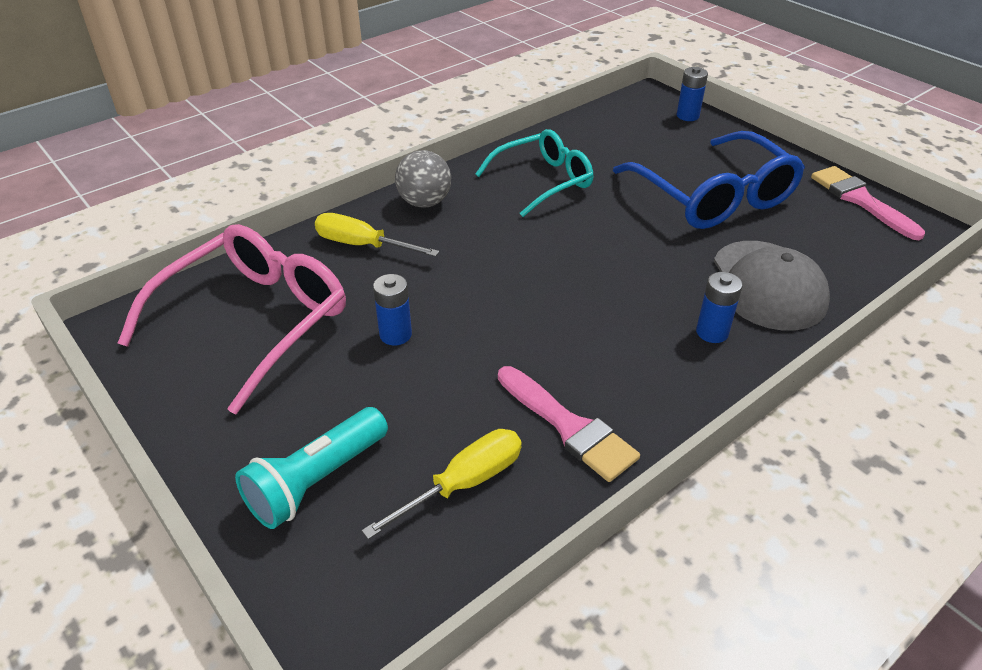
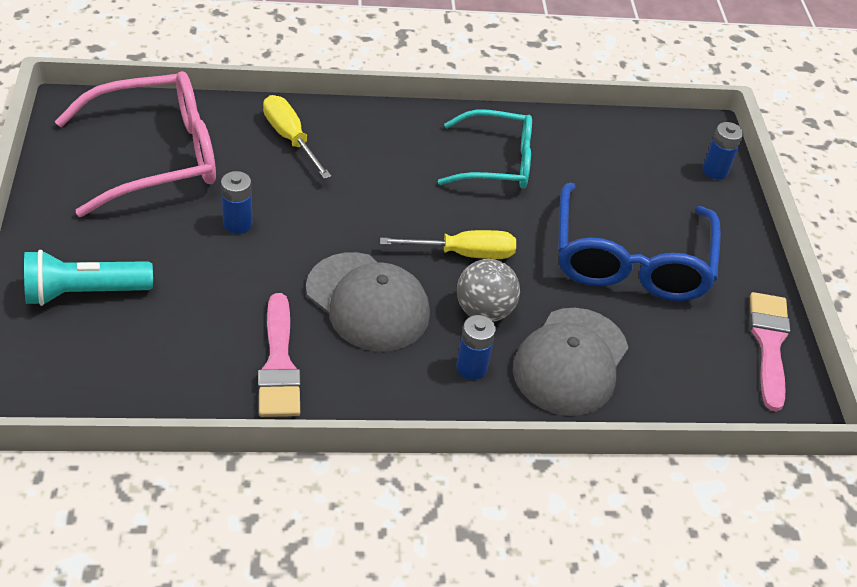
camera: 30 degrees right, 5 degrees up
(424, 202) = (377, 127): grey ball -> grey ball (484, 311)
(464, 483) = (169, 354): yellow screwdriver -> yellow screwdriver (464, 253)
(577, 332) = (368, 302): none -> grey cap

